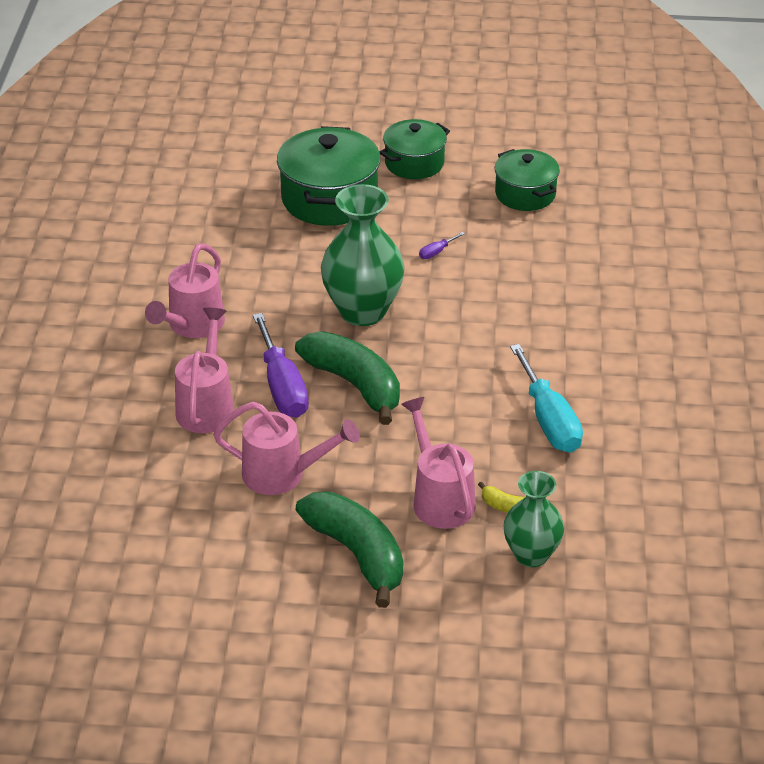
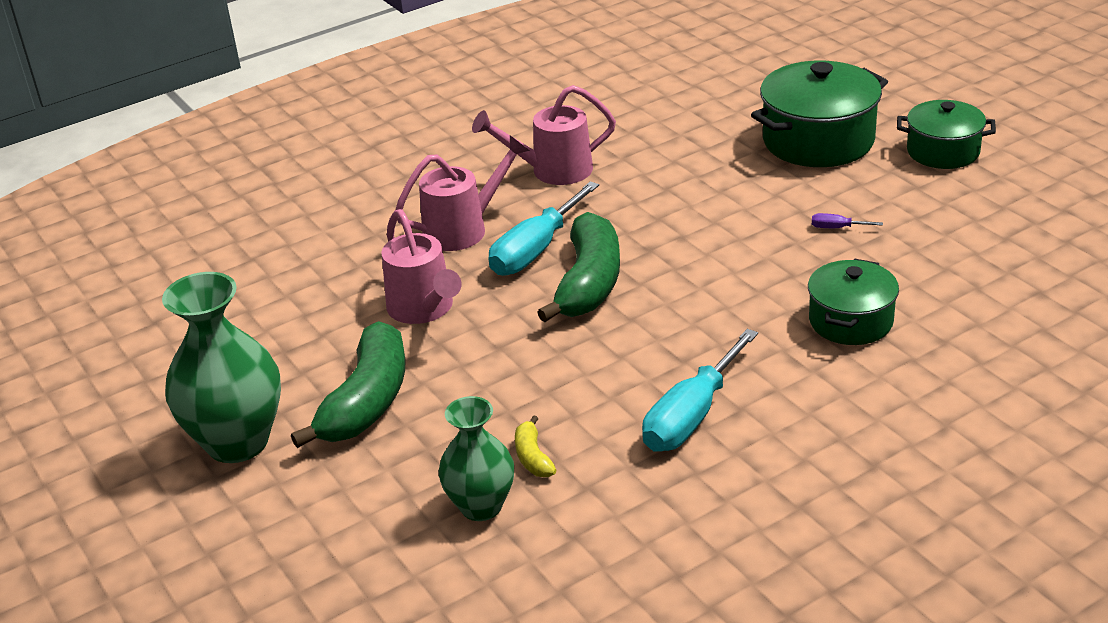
camera: 55 degrees right, 5 degrees down
(282, 387) = (535, 250): purple screwdriver -> turquoise screwdriver
(362, 311) = (693, 235): green vase -> green vase (237, 442)
(440, 498) = (495, 409): pink watering can -> none
(525, 194) = (1007, 228): green pot -> green pot (850, 321)

